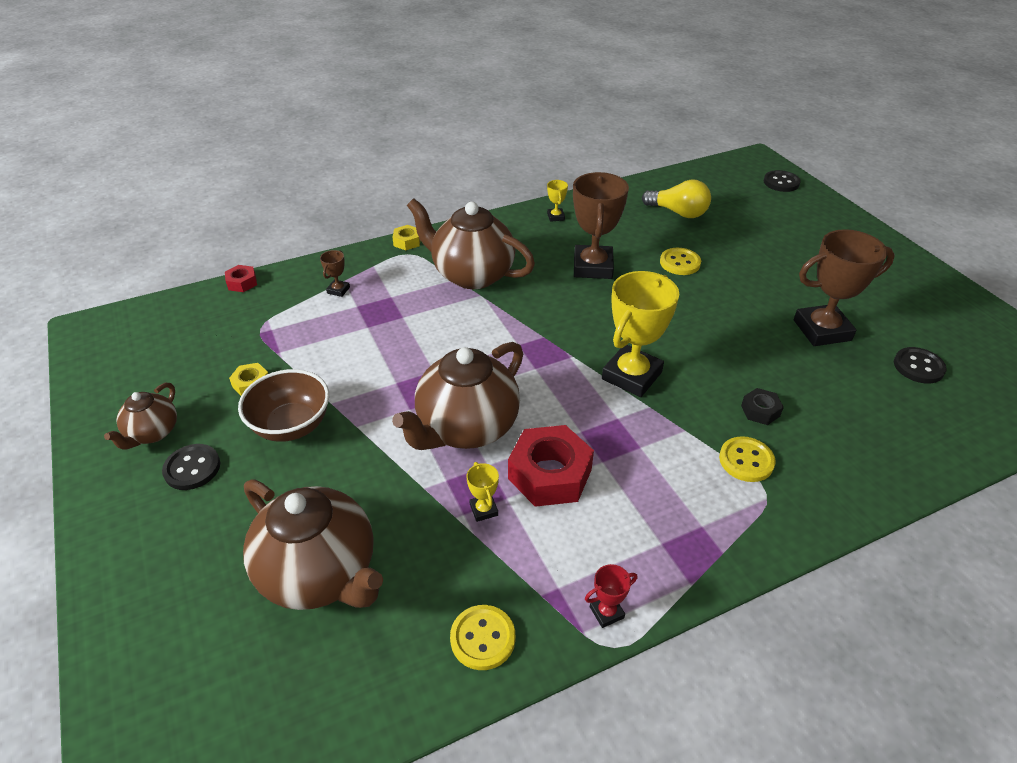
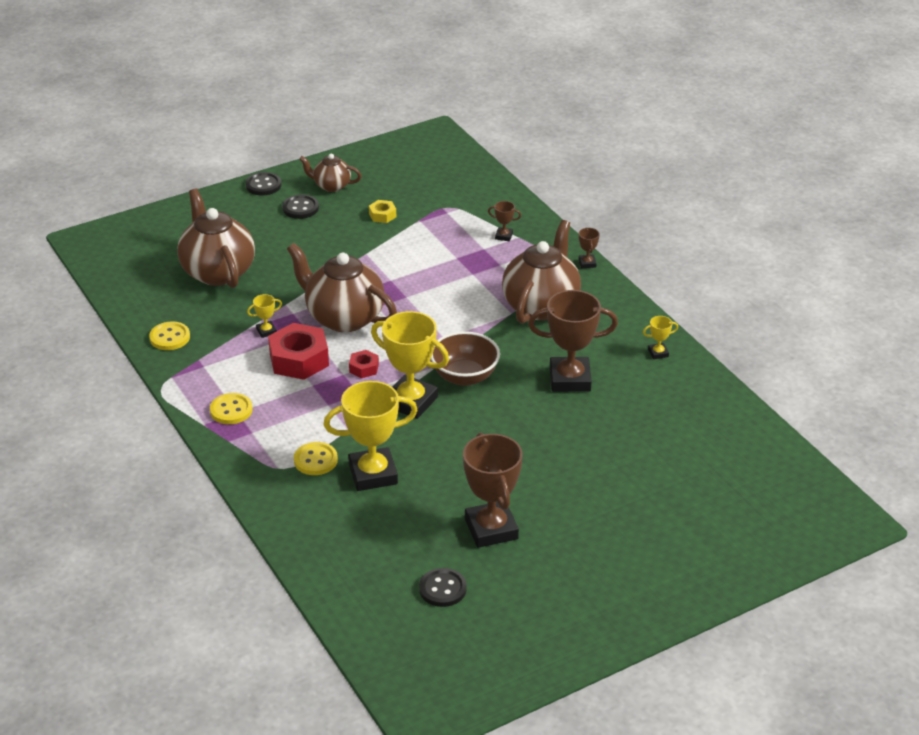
camera: 85 degrees right, 5 degrees down
(242, 283) = (505, 187): red nut -> red nut (364, 368)
(291, 426) = (341, 240): brown bowl -> brown bowl (464, 376)
(320, 573) = (217, 272): brown teapot -> brown teapot turned 120 degrees clockwise
(407, 242) = (587, 263): yellow nut -> brown trophy
(606, 612) = (184, 386): red trophy -> none
(678, 213) = (692, 443): yellow light bulb -> none
(680, 263) = (590, 438): yellow button -> yellow button (231, 410)
(760, 411) = (373, 474): black nut -> yellow trophy
(781, 182) = (795, 537): black button -> black button (263, 185)

